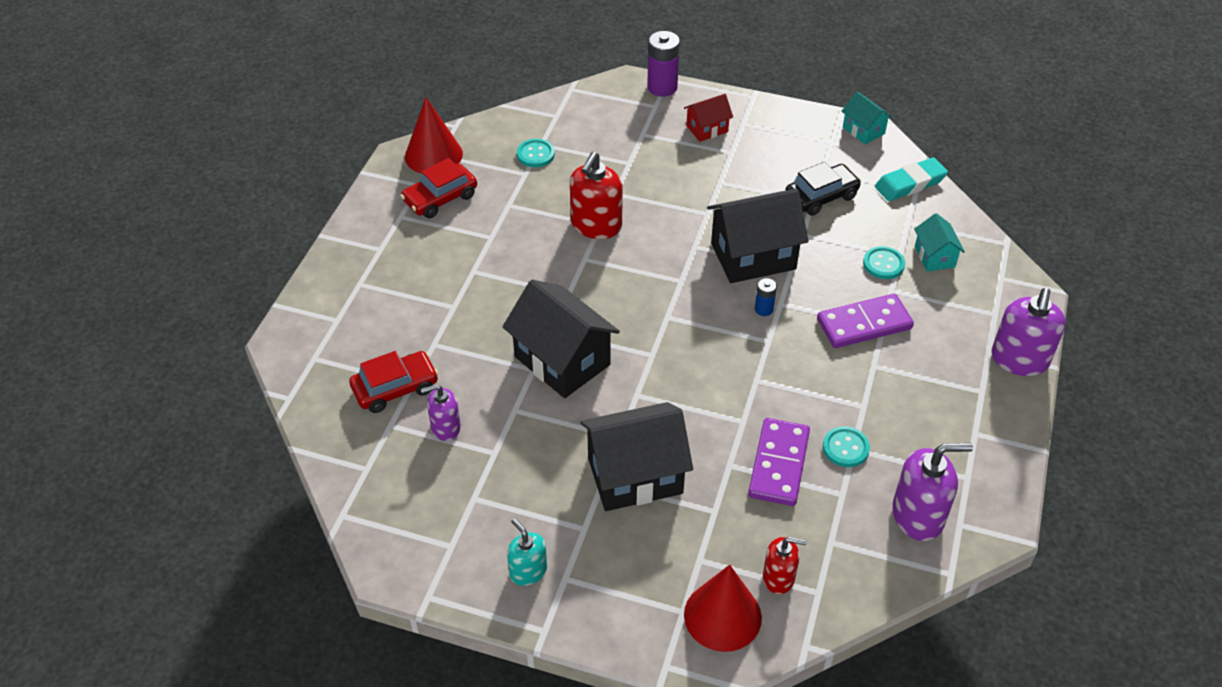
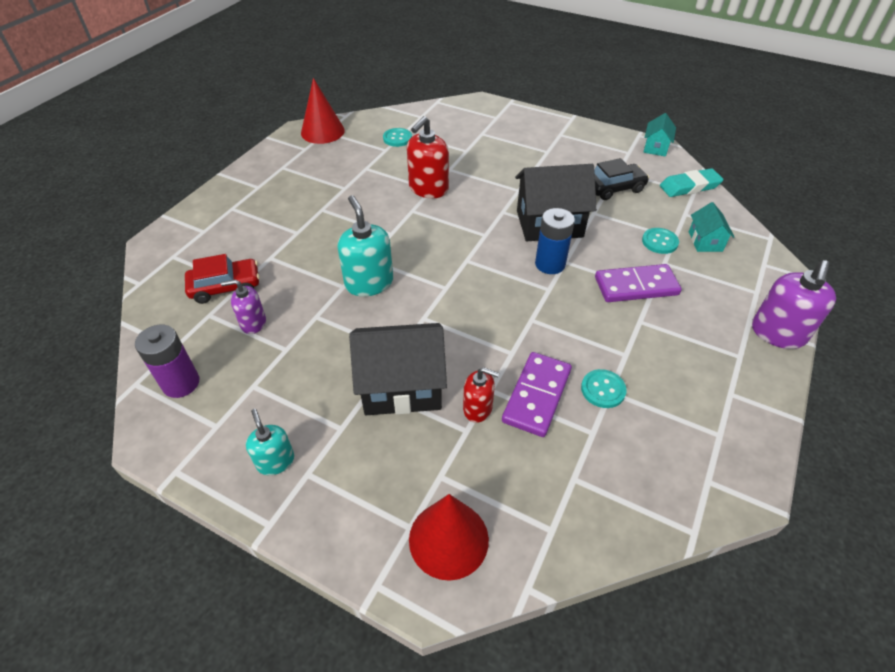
camera: 10 degrees right, 0 degrees up
(440, 198) = (316, 159): red car -> none
(562, 361) = (369, 283): black house -> turquoise soap dispenser
(662, 87) = (504, 106): purple battery -> purple battery (181, 383)
(707, 129) = (532, 135): red house -> none
(764, 309) = (550, 264): blue battery -> blue battery, size x1.89
(778, 578) = (514, 508): red soap dispenser -> red soap dispenser (478, 408)
(863, 130) = (655, 147): turquoise house -> turquoise house turned 45 degrees clockwise
(918, 516) = (666, 465): purple soap dispenser -> none

